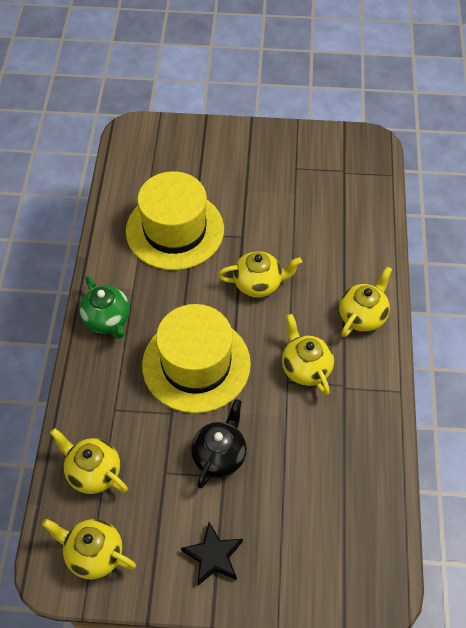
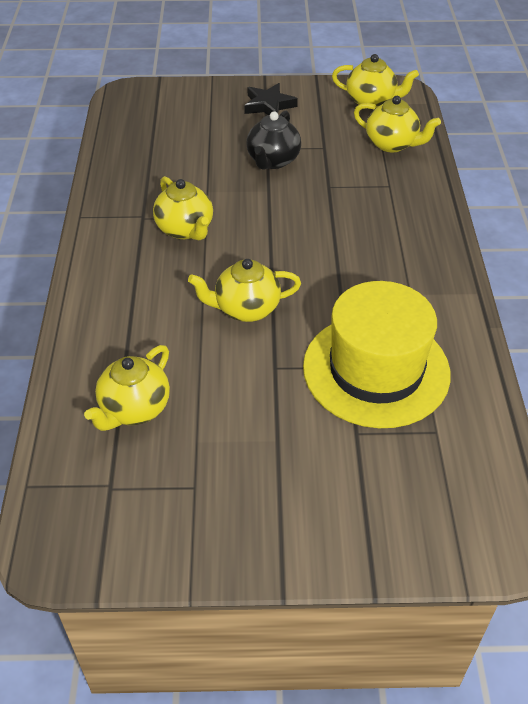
camera: 175 degrees right, 10 degrees down
(107, 320) = (429, 259): green teapot -> none
(196, 364) = (311, 226): yellow hat -> none
(362, 316) = (111, 282): yellow teapot -> yellow teapot (134, 409)

